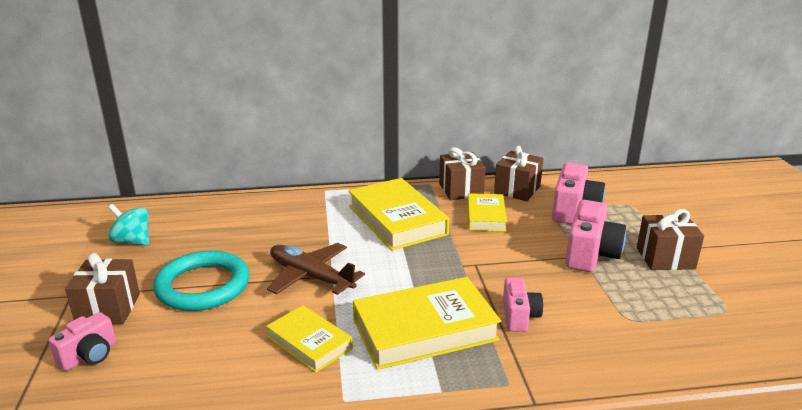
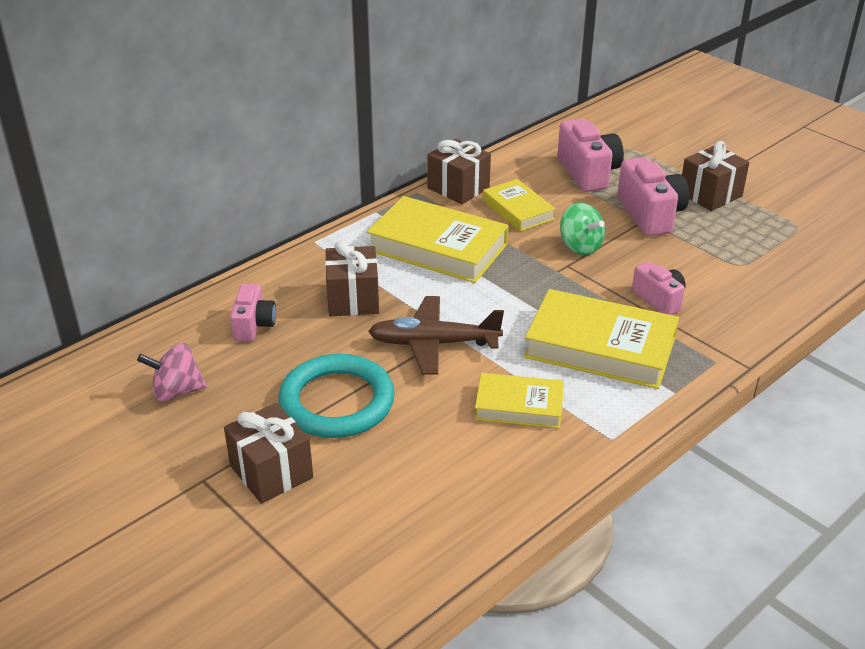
camera: 35 degrees left, 10 degrees up
(89, 355) = (326, 522): pink camera -> pink camera (254, 325)
(132, 241) = (177, 391): turquoise spinning top -> pink spinning top
(425, 330) = (600, 347): yellow book -> yellow book turned 75 degrees clockwise
(502, 256) = (580, 247): none -> green spinning top
(517, 190) = (512, 168): brown gift -> brown gift (353, 299)

